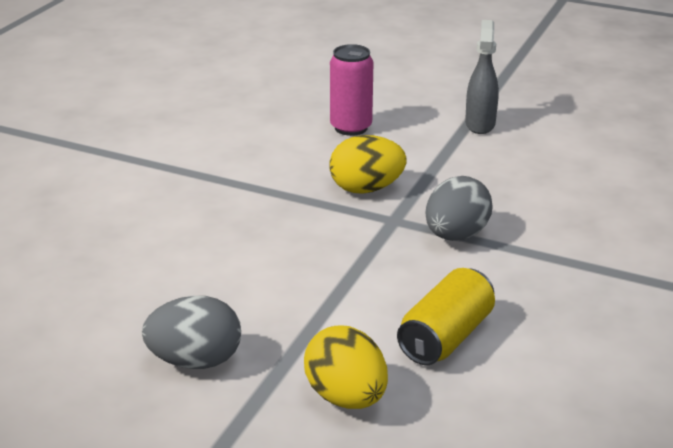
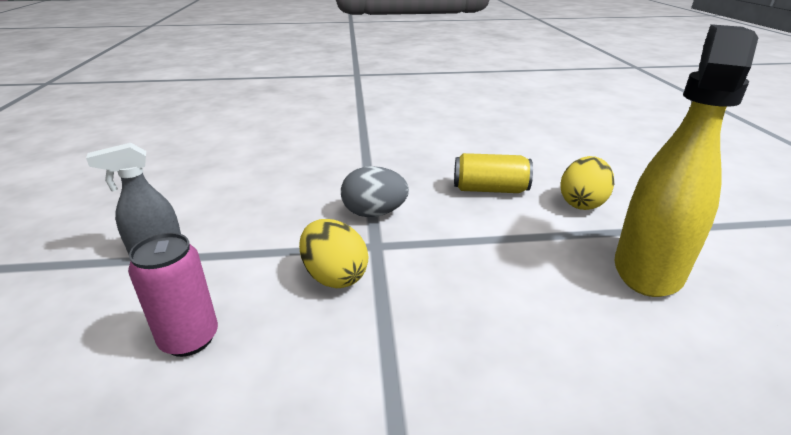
camera: 120 degrees left, 0 degrees up
(195, 361) = (648, 268): grey egg -> yellow spray bottle

